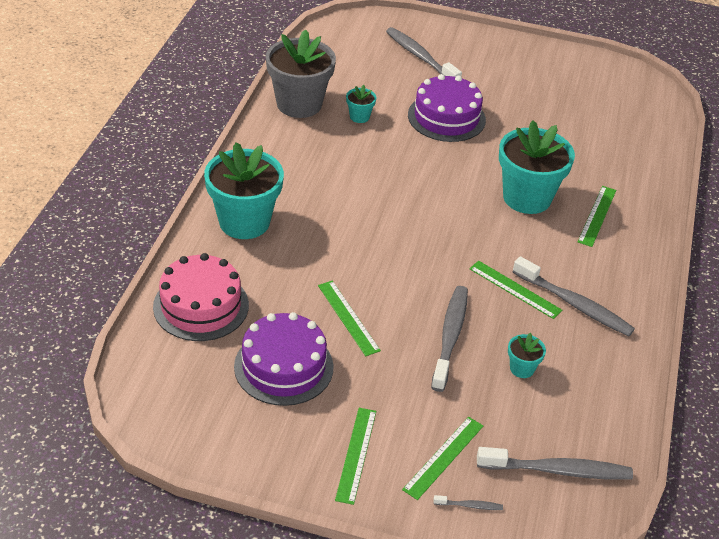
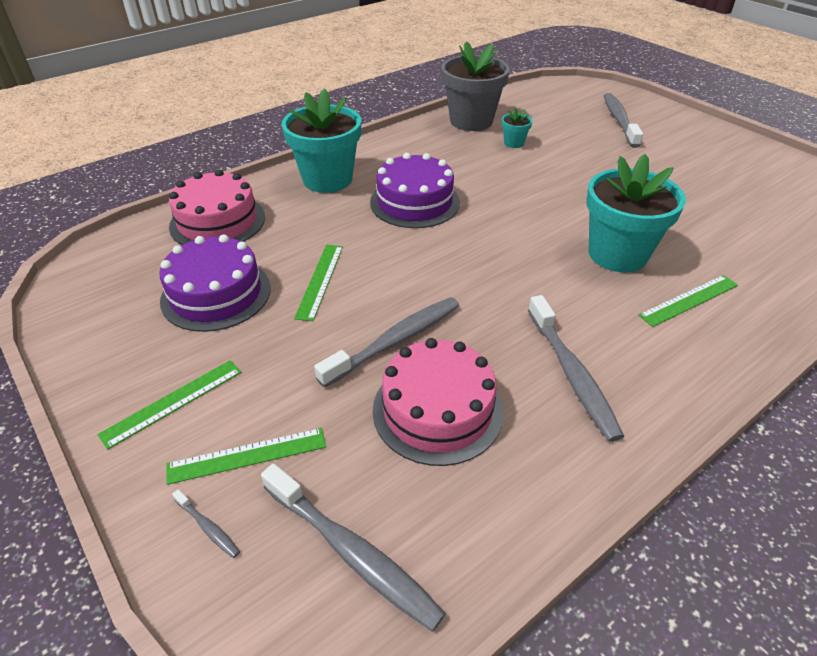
camera: 40 degrees right, 0 degrees up
(446, 117) = (598, 167): purple cake -> purple cake (414, 202)
(515, 289) = (515, 329): green ruler -> none
(522, 368) = (437, 410): turquoise flower pot -> pink cake

